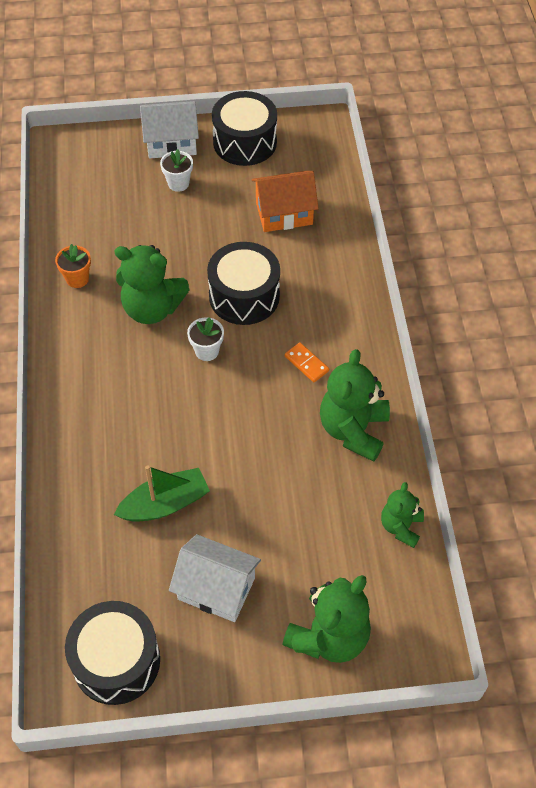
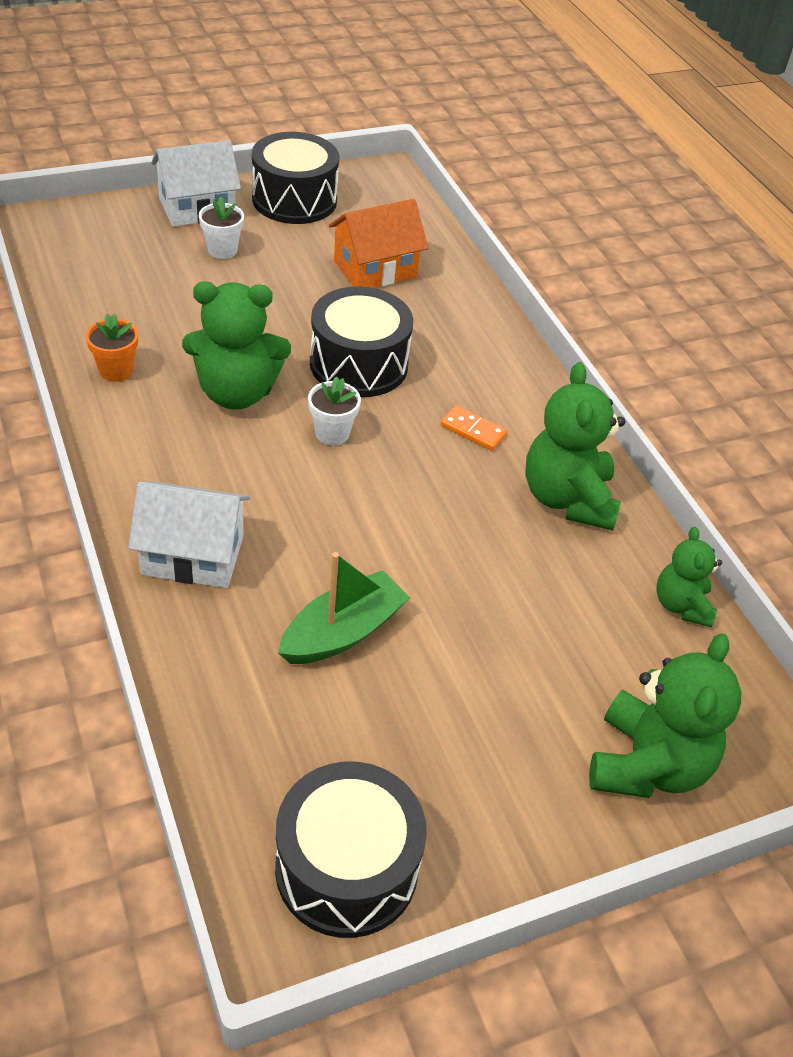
camera: 20 degrees left, 10 degrees down
(216, 588) = (461, 732): white house -> white house (193, 555)

